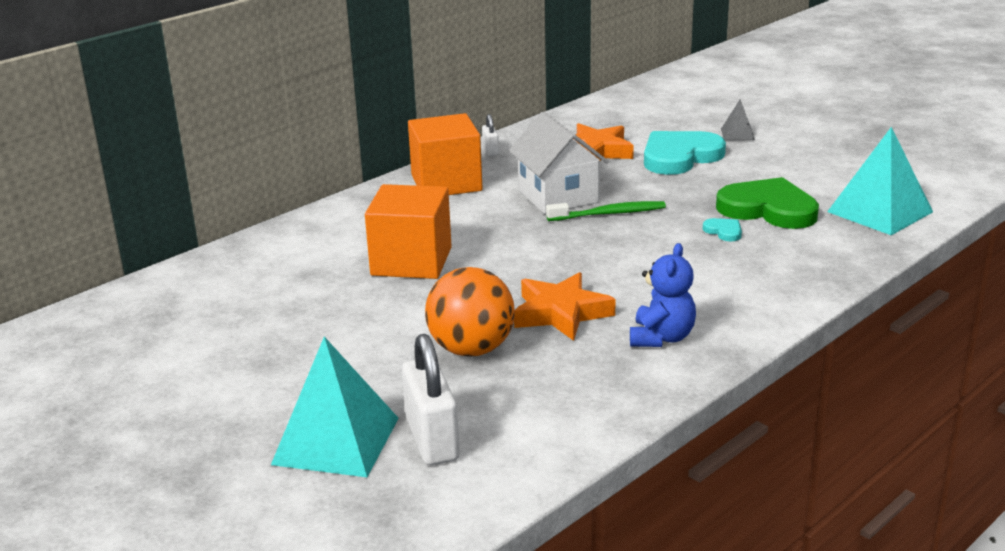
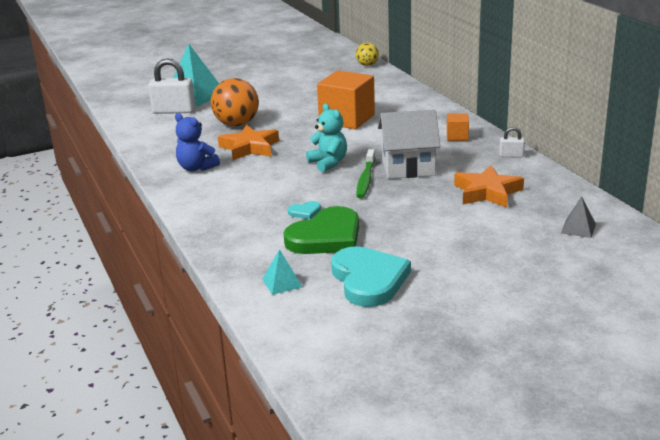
camera: 110 degrees right, 0 degrees up
(139, 291) = (367, 65): none -> yellow ball
(446, 183) = (457, 136): orange cube -> orange cube, size x0.47
(577, 244) = (328, 163): none -> turquoise teddy bear
(680, 157) = (454, 224): turquoise heart -> turquoise heart (369, 280)
(737, 134) = (494, 262): grey pyramid -> grey pyramid (578, 228)
(880, 211) = (282, 283): turquoise pyramid -> turquoise pyramid, size x0.48

